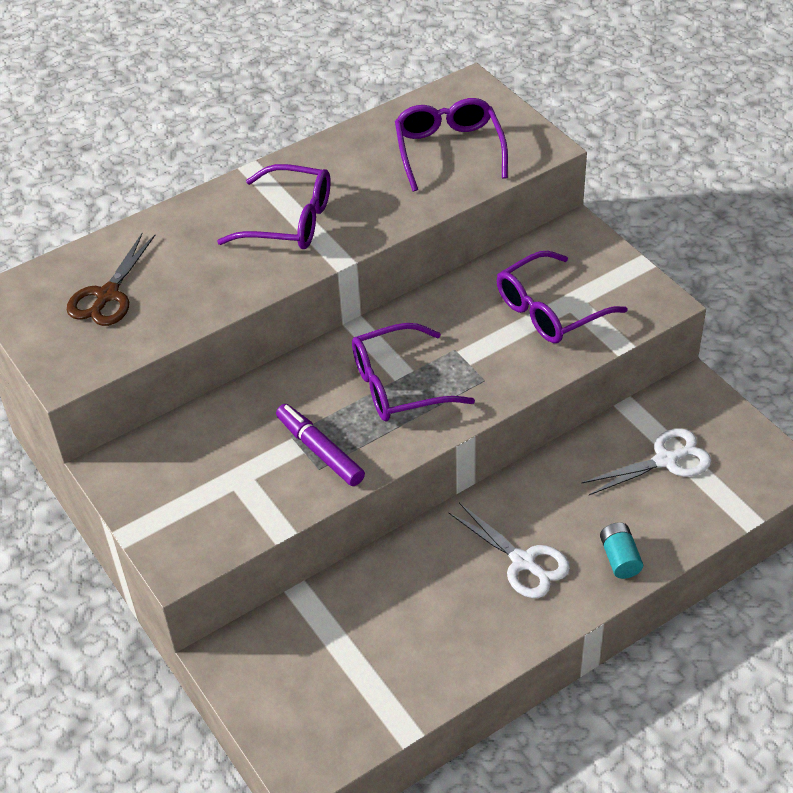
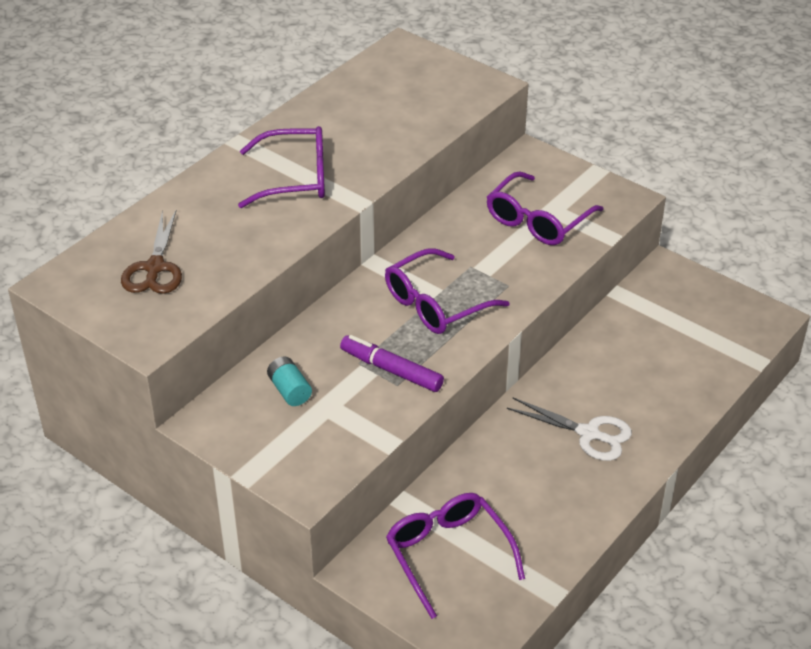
camera: 20 degrees left, 5 degrees down
(449, 150) = (409, 99): purple glasses -> purple glasses (448, 554)
(620, 558) = (668, 413): turquoise battery -> turquoise battery (289, 390)
(665, 460) = (669, 329): white scissors -> none

